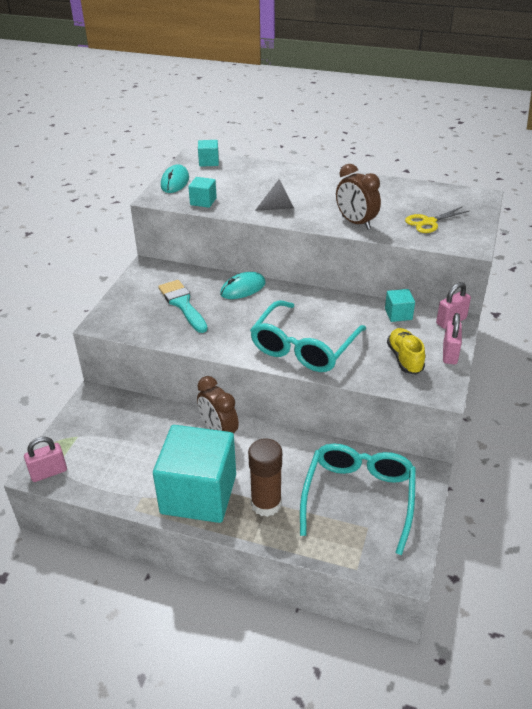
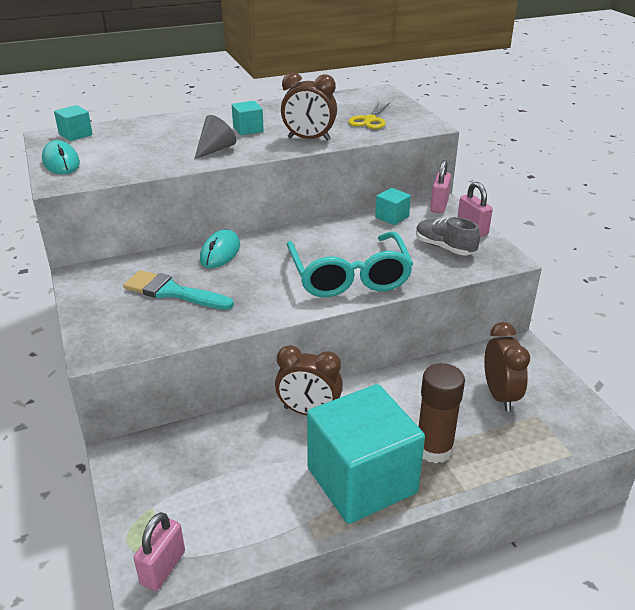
camera: 40 degrees left, 5 degrees down
(203, 201) = (123, 169): turquoise cube -> turquoise cube (248, 129)
(358, 497) = (500, 395): turquoise glasses -> brown clock
(405, 358) = (444, 247): yellow shoe -> grey shoe

